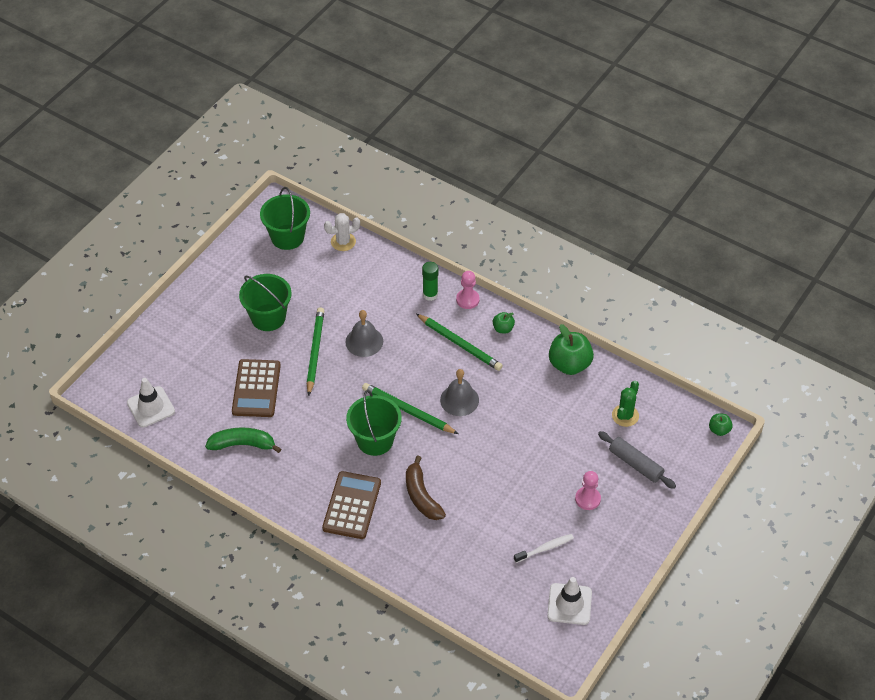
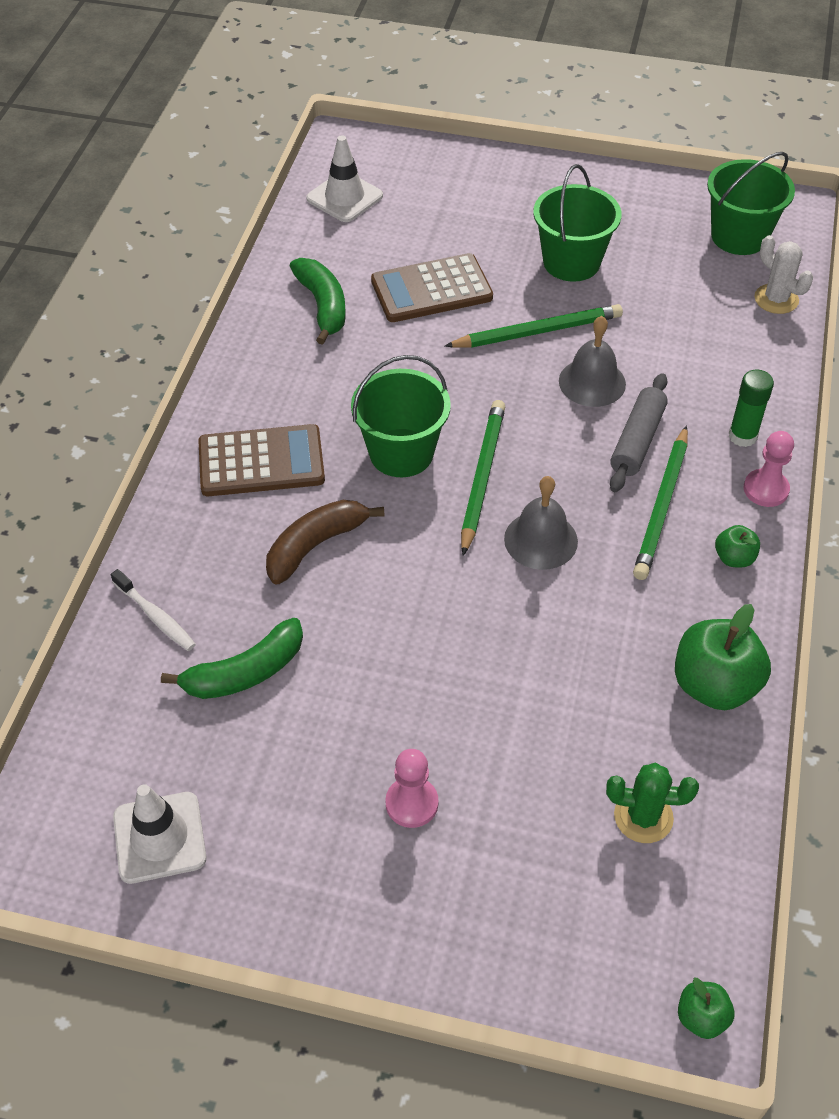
camera: 70 degrees right, 0 degrees up
(489, 547) = (245, 672): none -> green banana
(545, 548) = (272, 762): white toothbrush -> white toothbrush (156, 616)
(635, 464) = (532, 868): grey rolling pin -> grey rolling pin (637, 441)

